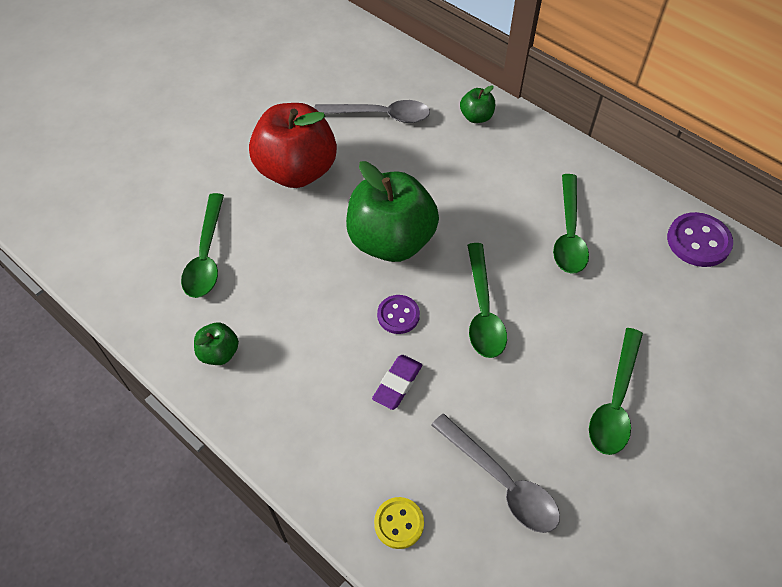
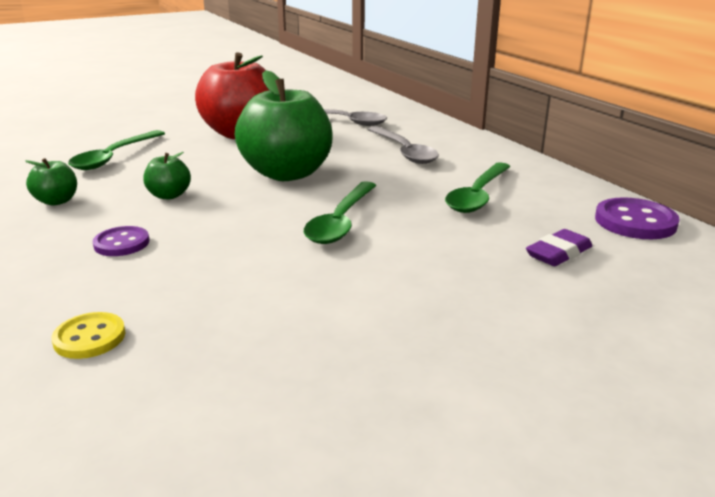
camera: 20 degrees right, 30 degrees down
(397, 384) = (202, 247): purple eraser -> purple eraser (558, 253)
(398, 315) = (249, 210): purple button -> purple button (121, 243)
(476, 117) = (432, 132): green apple -> green apple (169, 195)
(501, 482) = (246, 335): grey spoon -> grey spoon (404, 151)
(615, 401) = (449, 306): green spoon -> none

